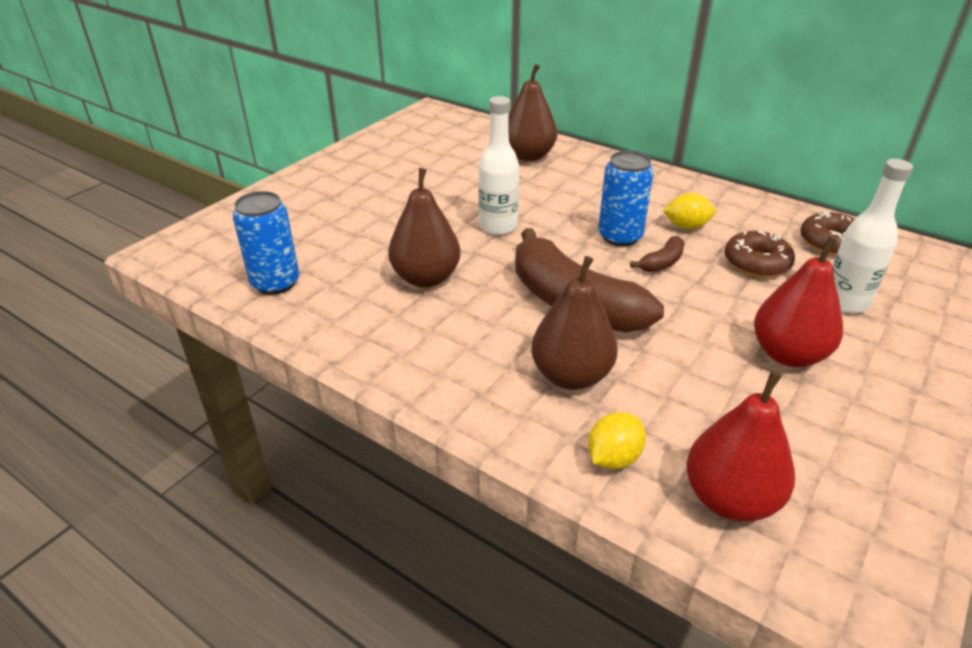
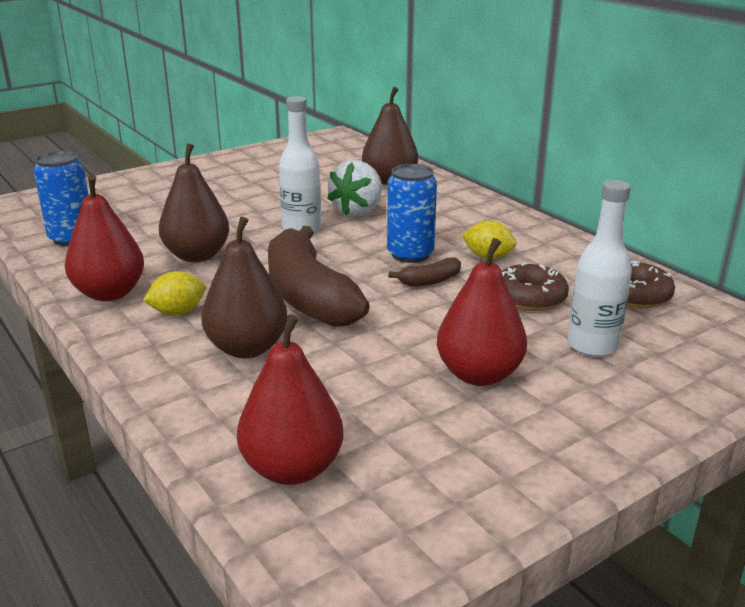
camera: 20 degrees right, 10 degrees down
(379, 343) = (109, 293): none -> red pear
(531, 196) = (358, 211): none -> white strawberry
(613, 458) = (219, 414): yellow lemon -> yellow lemon (178, 312)

